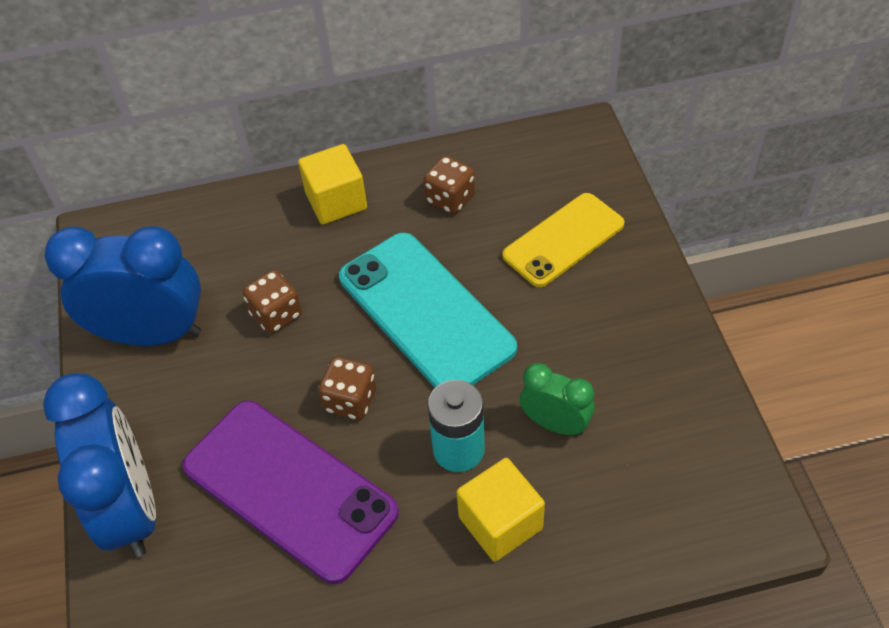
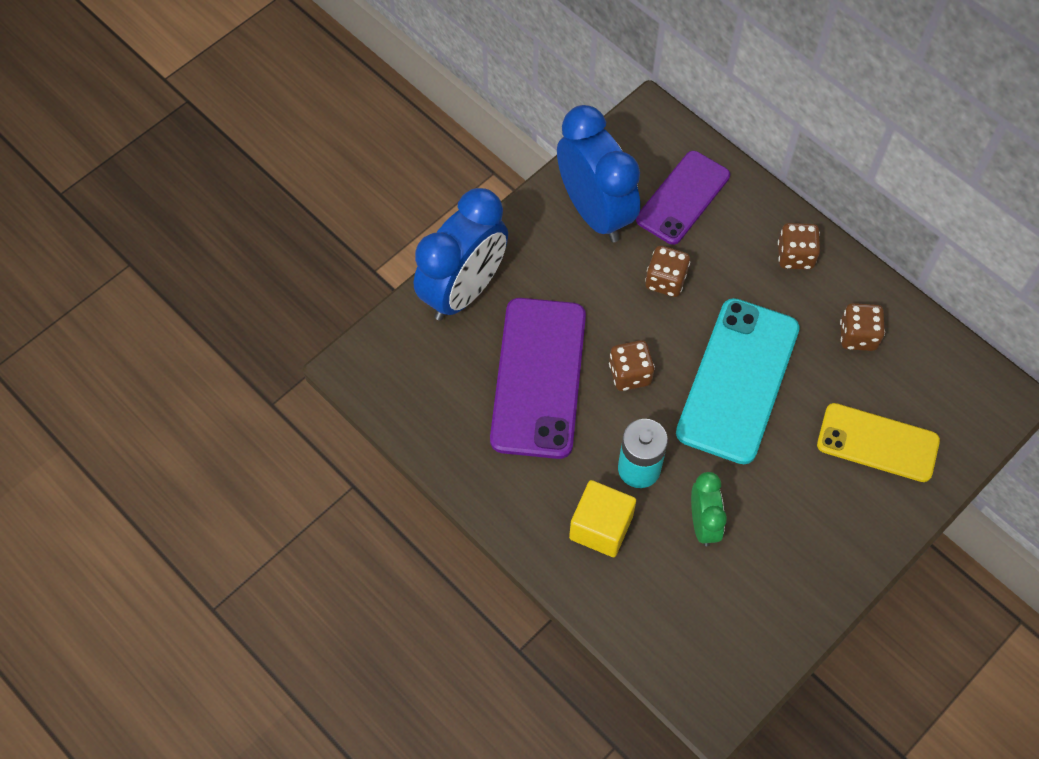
camera: 55 degrees right, 10 degrees up
(203, 253) = (683, 198): none -> purple phone
(336, 201) = (795, 256): yellow cube -> brown dice

